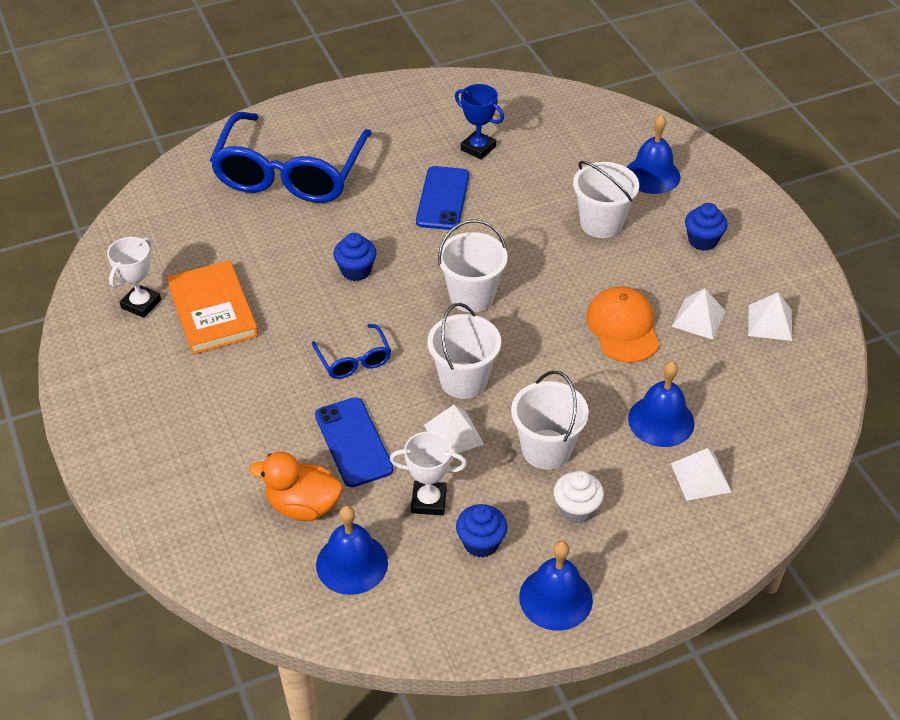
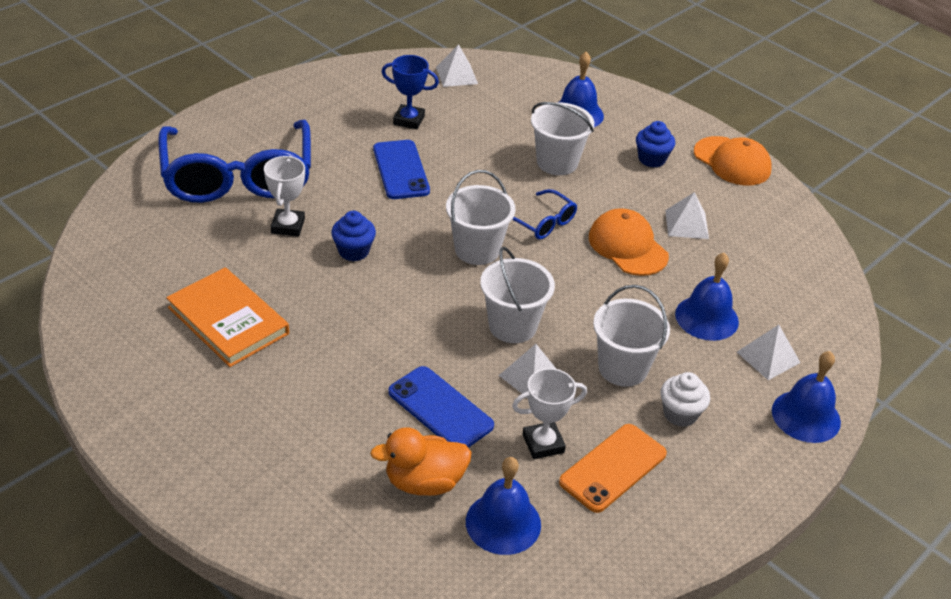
camera: 25 degrees left, 5 degrees down
(141, 304) = (147, 331): white trophy -> white trophy (288, 226)
(354, 360) = (398, 333): blue glasses -> blue glasses (543, 222)
(481, 543) = (613, 468): blue cupcake -> orange phone
(555, 598) = (708, 498): blue bell -> blue bell (806, 416)
(770, 322) = (747, 214): white pyramid -> white pyramid (456, 75)
(789, 262) = (732, 161): none -> orange cap

